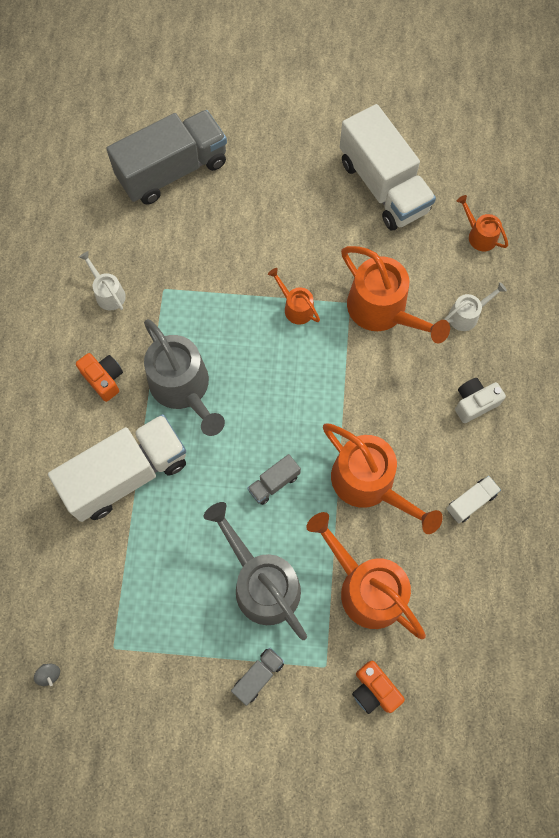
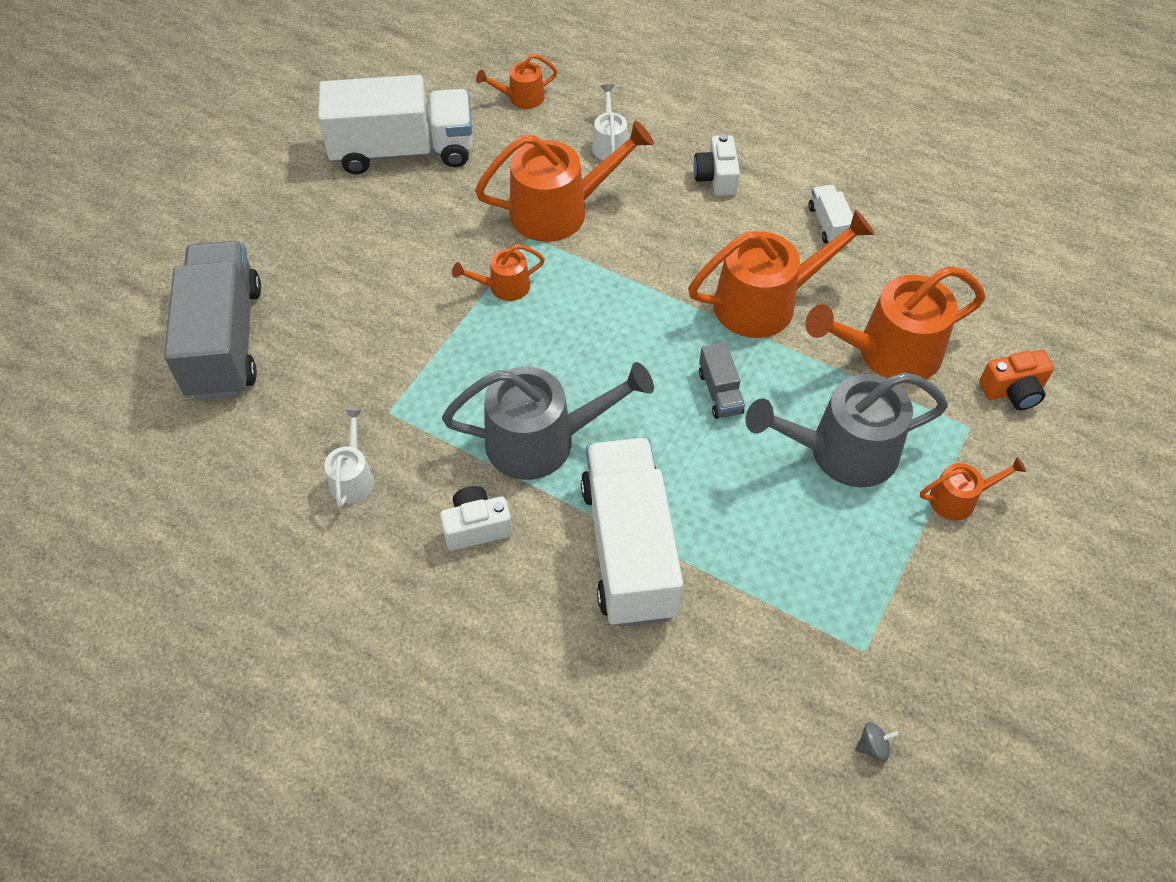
camera: 65 degrees left, 15 degrees down
(104, 379) = (476, 527): orange camera -> white camera
(108, 293) = (352, 477): white watering can -> white watering can turned 105 degrees clockwise
(258, 676) = (958, 499): grey truck -> orange watering can

